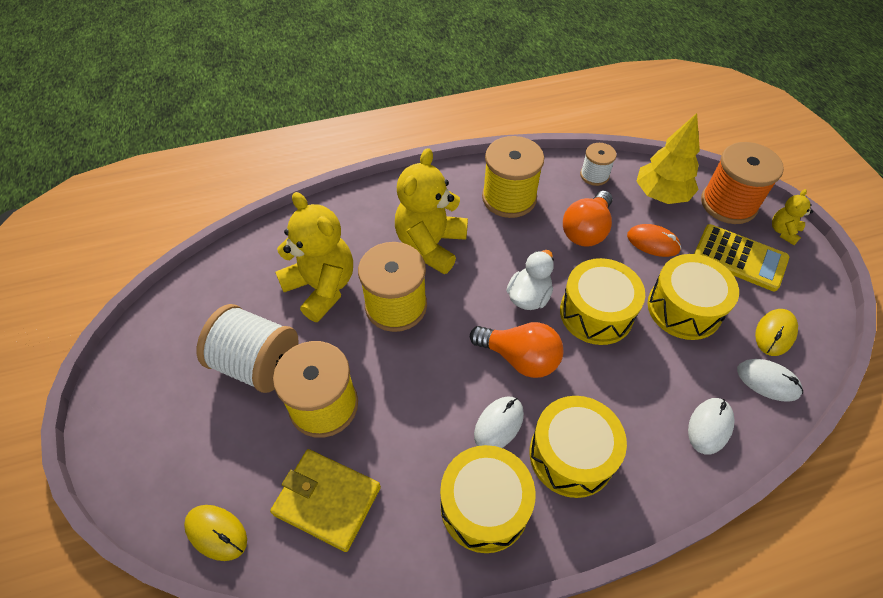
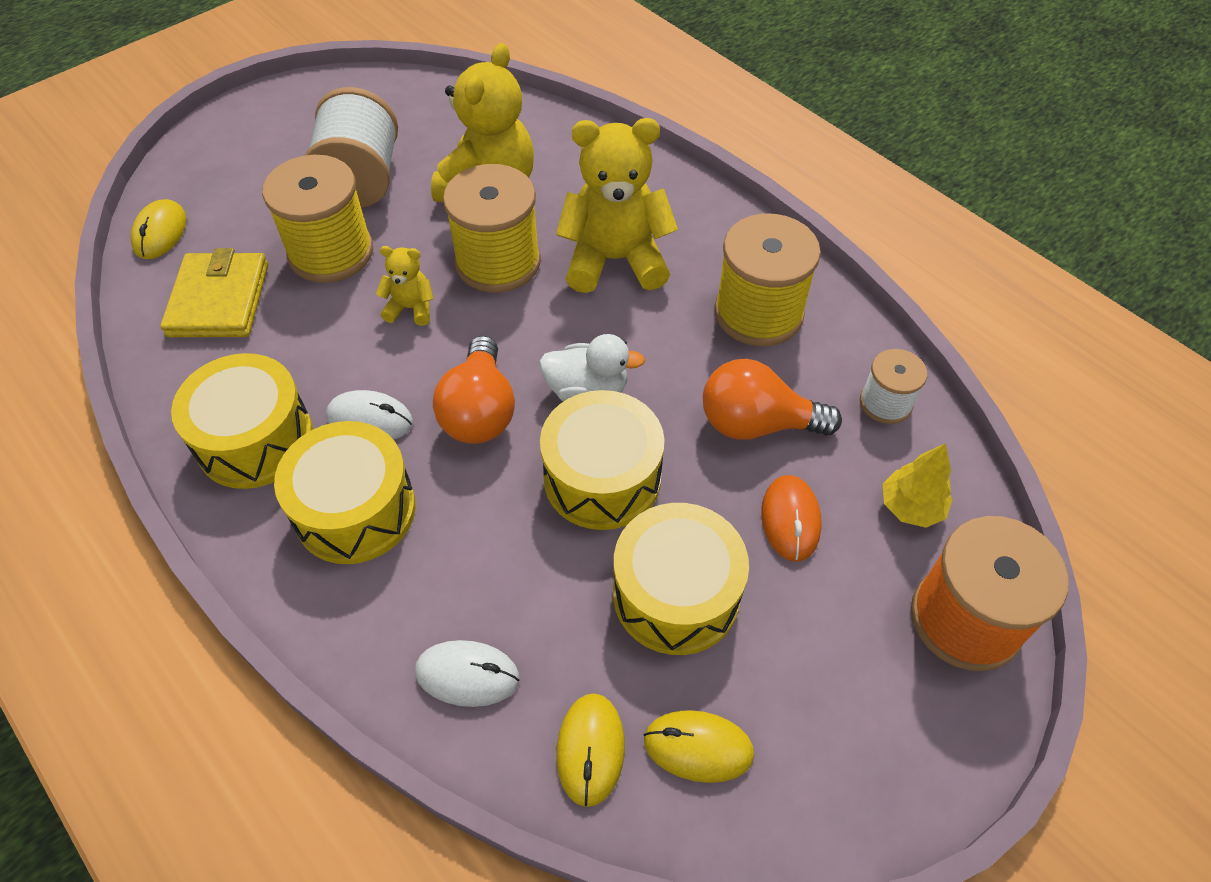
camera: 65 degrees right, 0 degrees up
(661, 194) = (910, 507): yellow tree -> yellow tree, size x0.61
(739, 258) = (840, 661): yellow calculator -> none
(768, 381) = (590, 749): white mouse -> yellow mouse
(783, 231) = (960, 729): yellow teddy bear -> yellow teddy bear (411, 308)

